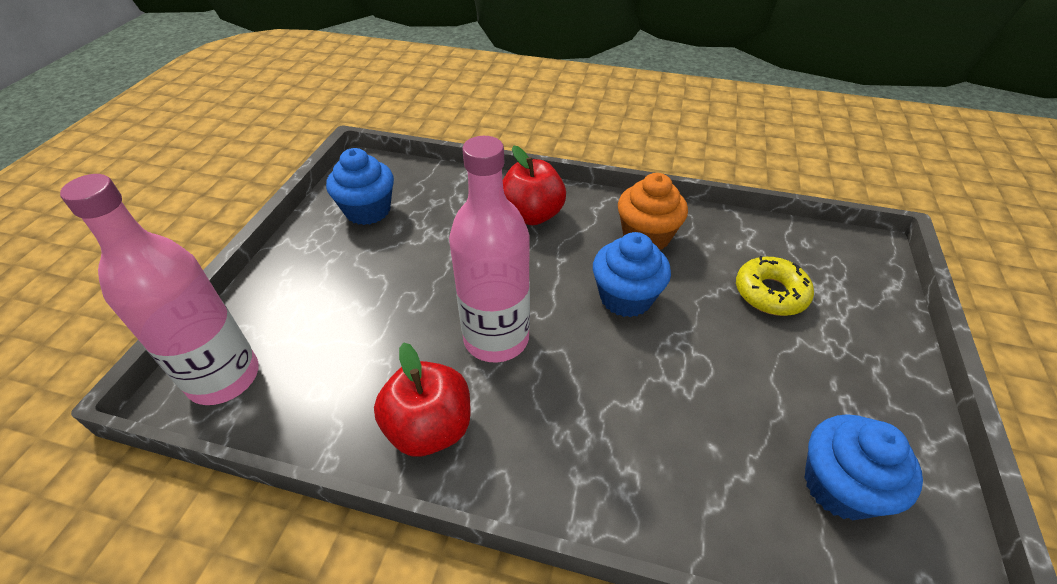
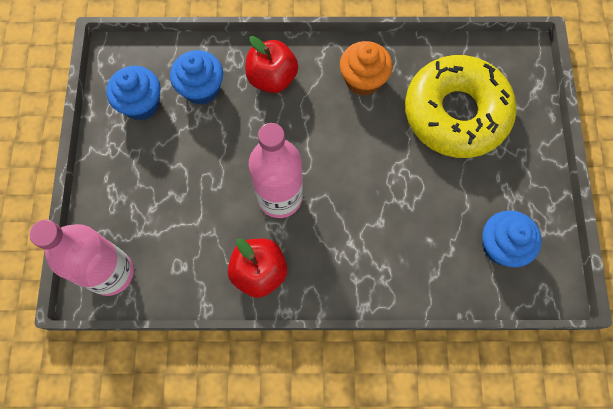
camera: 15 degrees left, 25 degrees up
(625, 297) = (358, 141): blue cupcake -> blue cupcake (201, 89)
(770, 293) = (456, 113): yellow donut -> yellow donut, size x2.09

